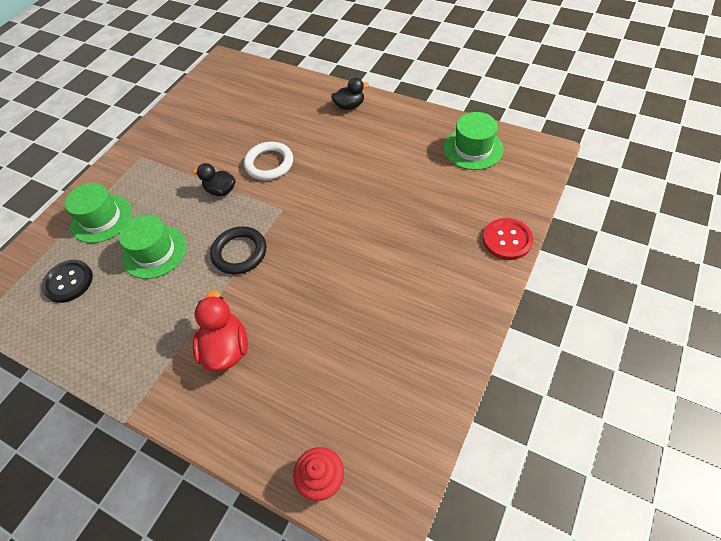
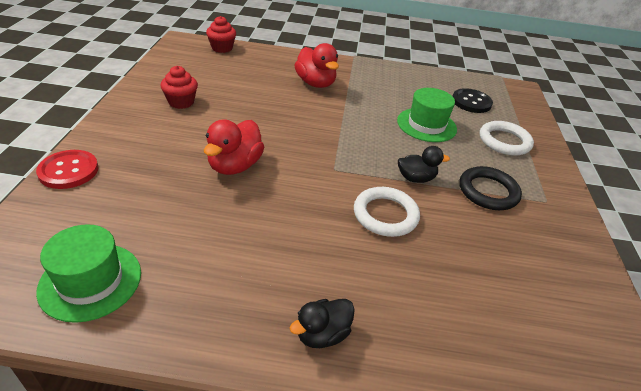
camera: 150 degrees right, 15 degrees down
(101, 219) = (504, 141): green hat -> white ring
(239, 252) = (350, 132): black ring -> black ring (488, 191)
(365, 225) = (235, 166): none -> red duck
(402, 330) = (181, 102): none -> red cupcake

